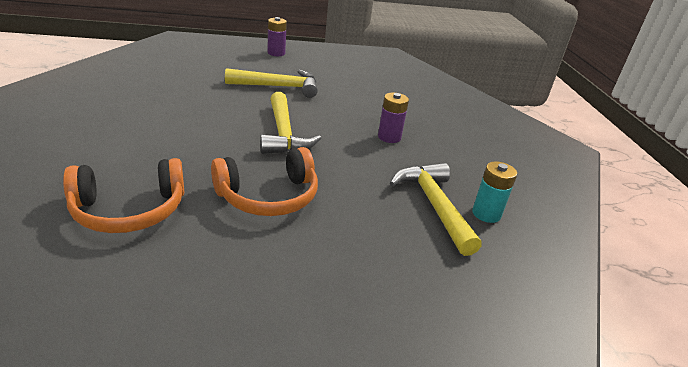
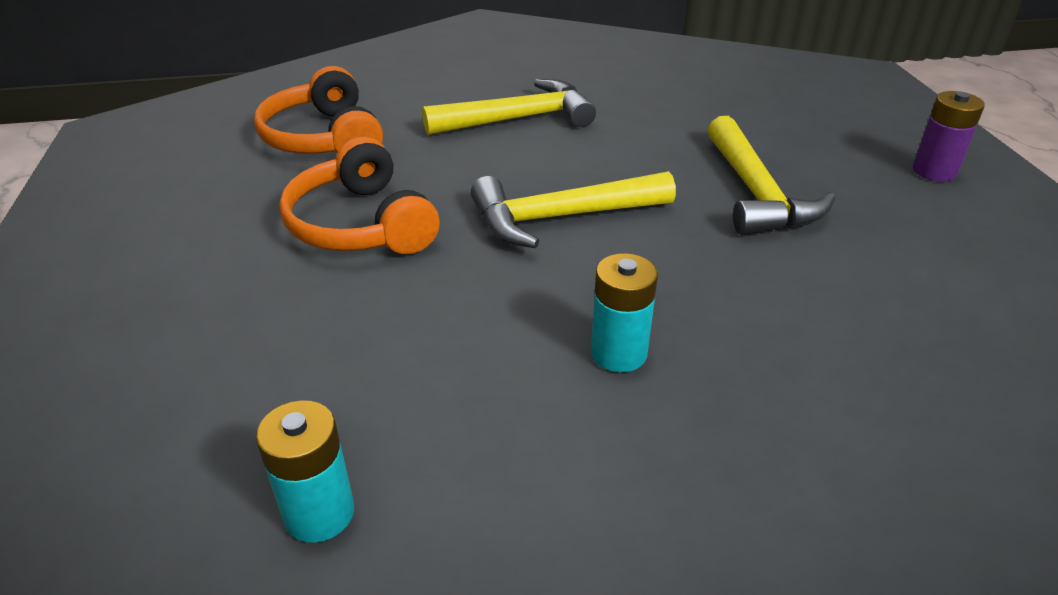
camera: 90 degrees right, 5 degrees up
(389, 137) = (618, 353): purple battery -> turquoise battery
(434, 205) = (347, 419): yellow hammer -> yellow hammer (518, 119)

